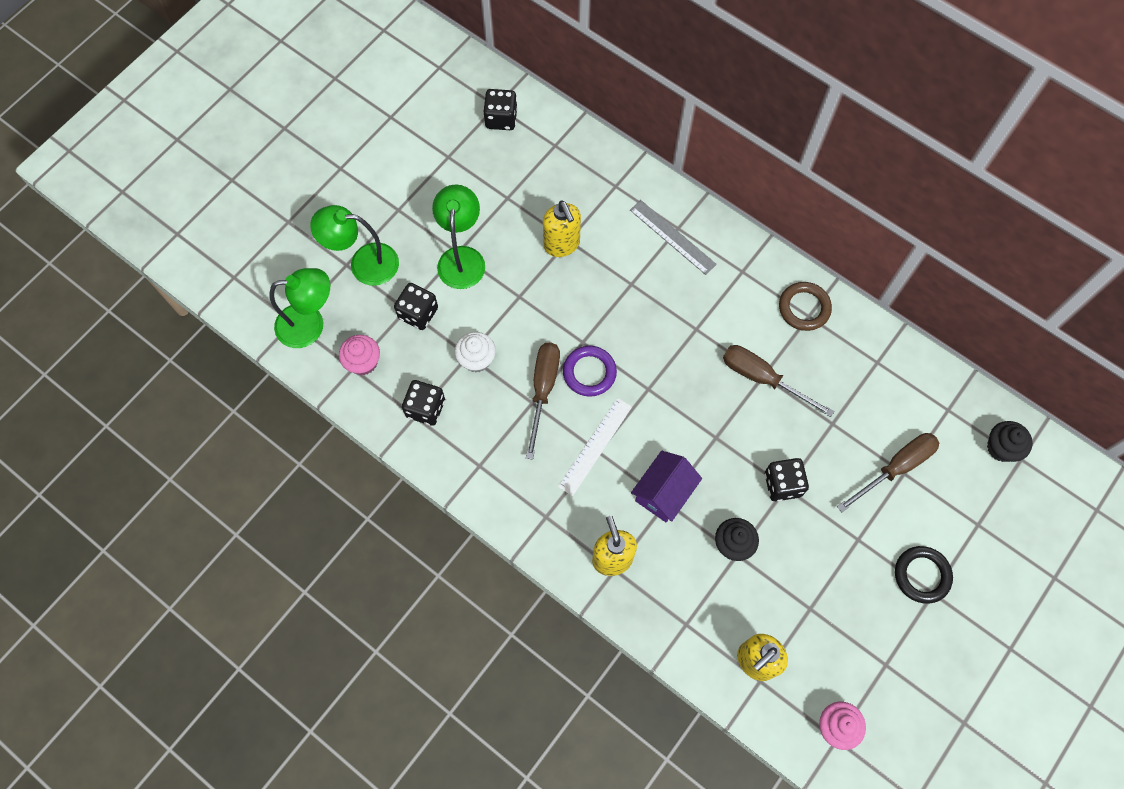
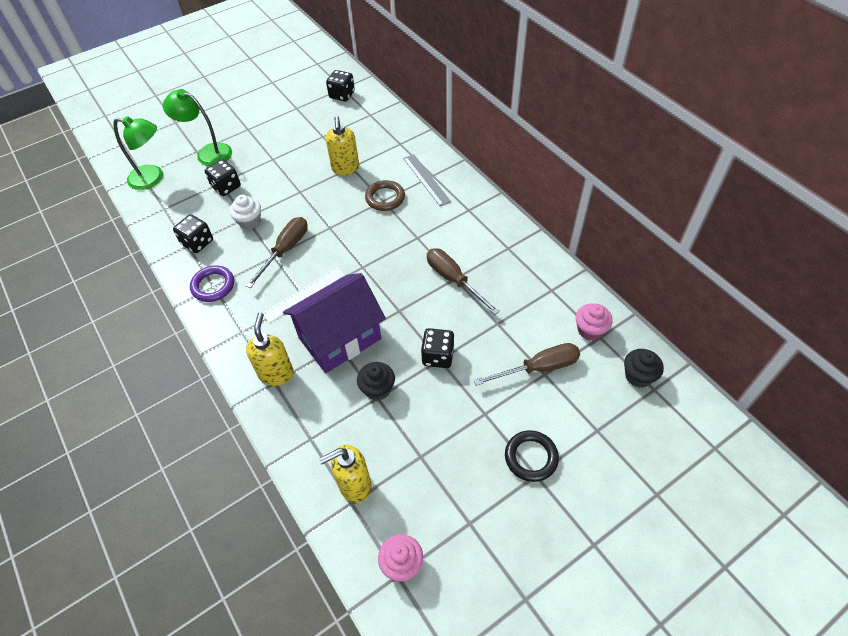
camera: 20 degrees right, 15 degrees down
(363, 362) = (173, 206): pink cupcake -> pink cupcake (590, 330)
(462, 257) = (273, 162): green lamp -> none
(589, 372) = (324, 247): purple ring -> purple ring (213, 286)
(663, 493) = (340, 338): purple house -> purple house, size x1.65
(804, 308) = (506, 242): brown ring -> brown ring (385, 198)

